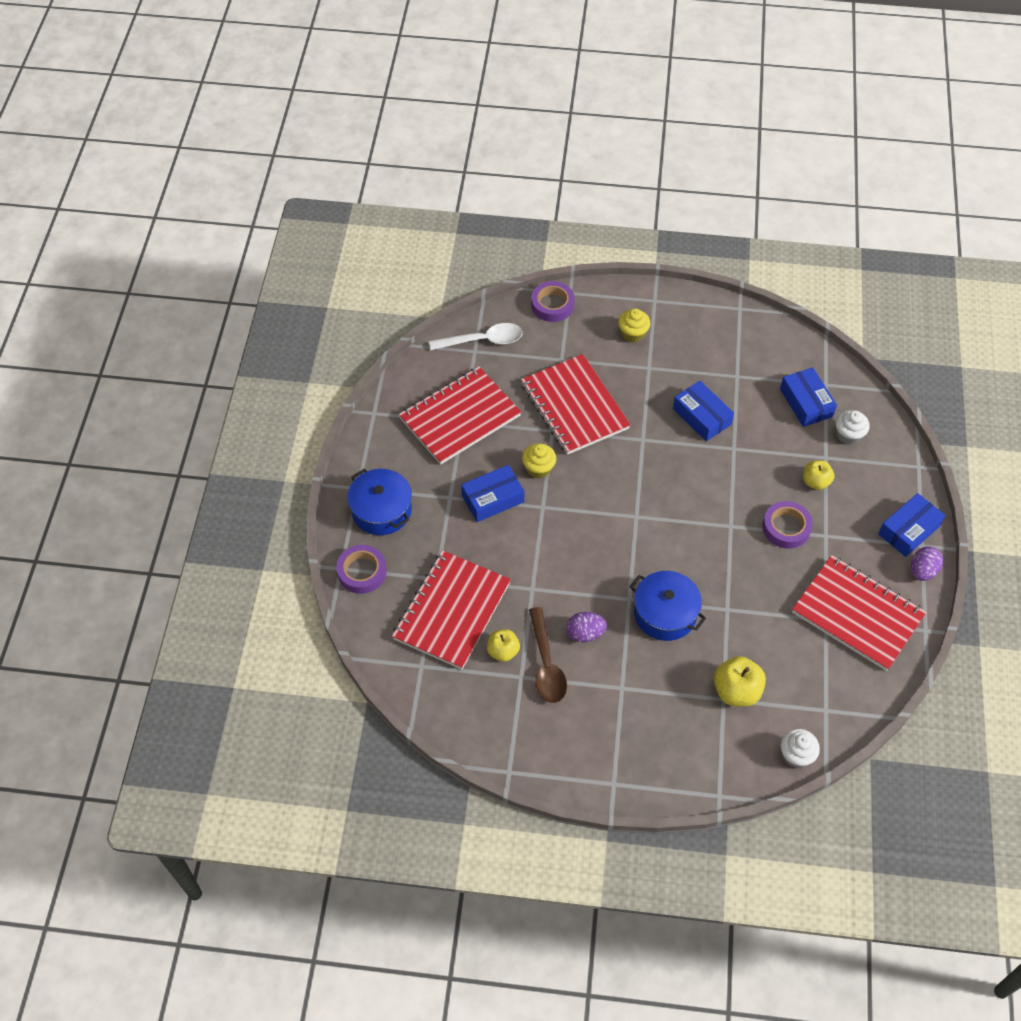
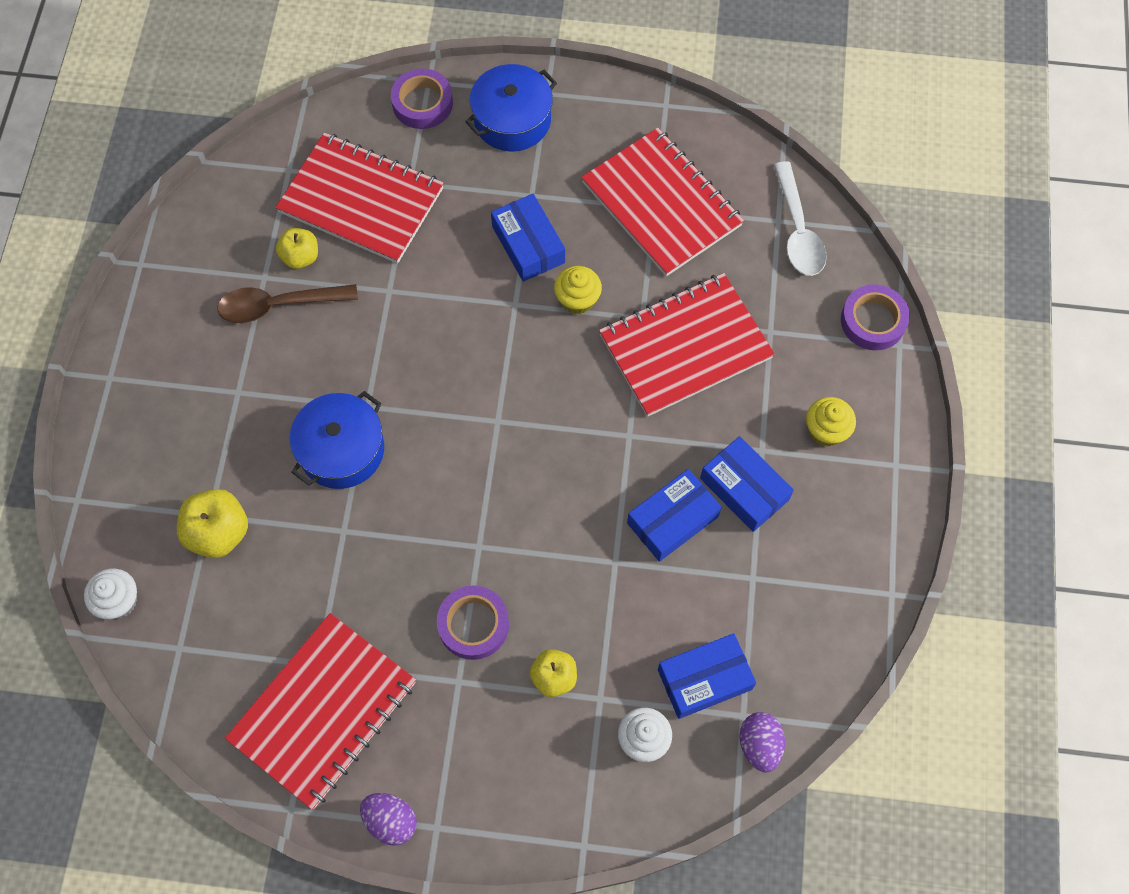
camera: 90 degrees right, 10 degrees up
(585, 633) = (318, 351): purple egg -> purple egg (759, 745)
(909, 530) = (464, 811): blue box -> blue box (744, 489)

